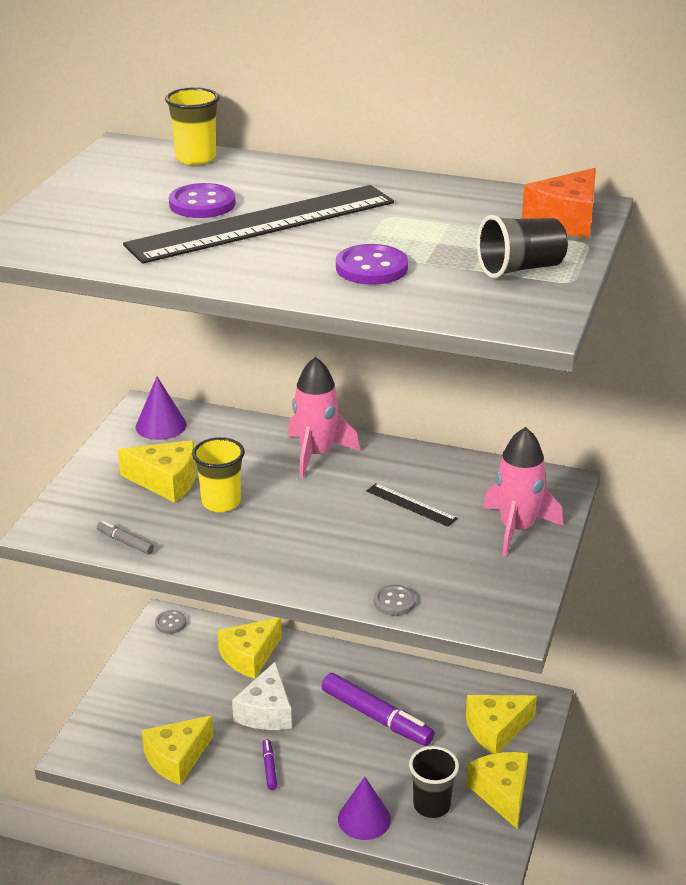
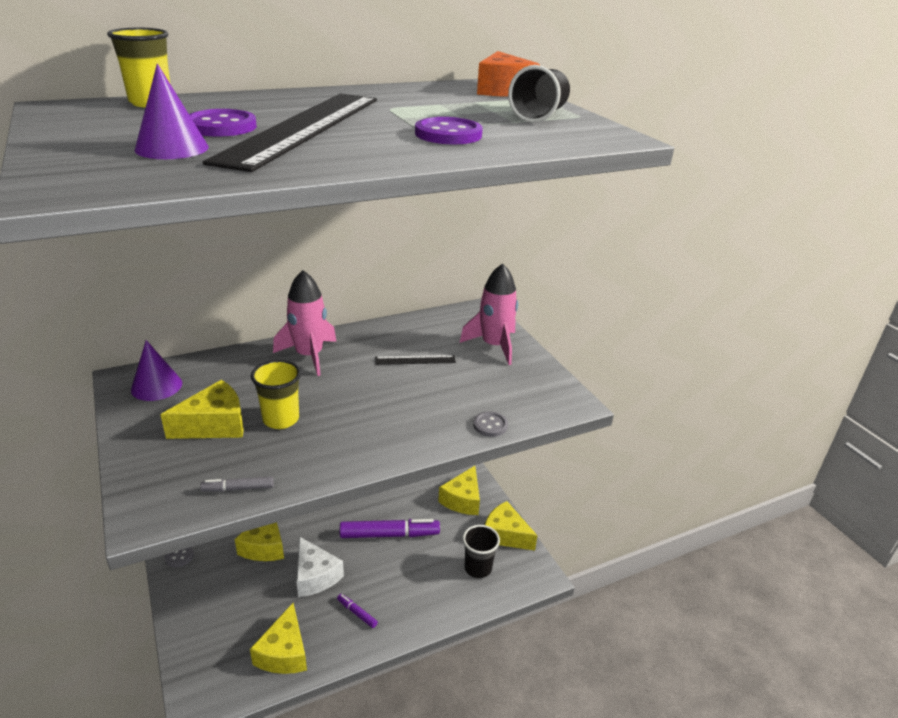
camera: 45 degrees left, 0 degrees up
(364, 819) = (450, 604): purple cone -> purple cone (172, 148)

